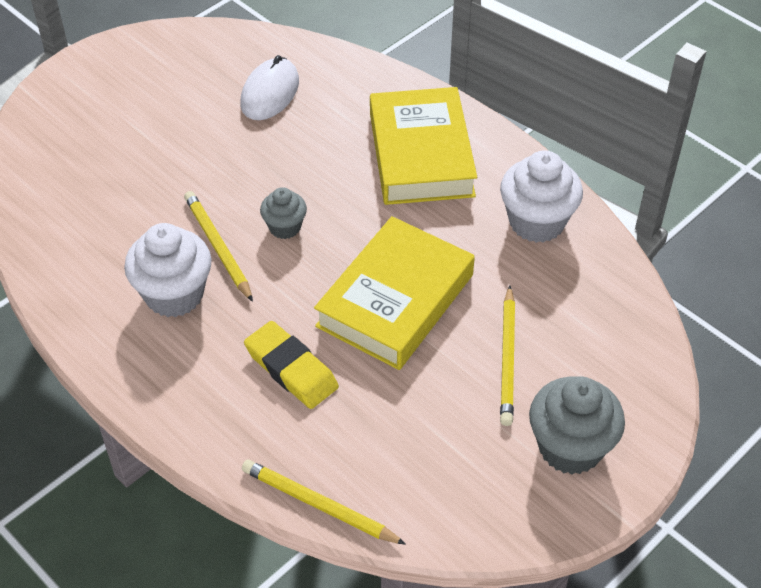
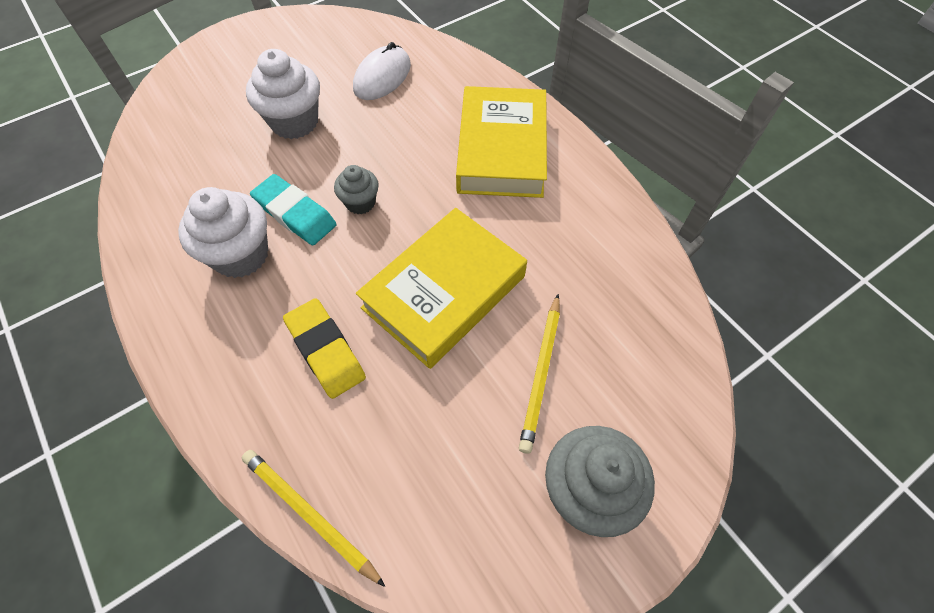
camera: 10 degrees right, 10 degrees up
(218, 247) = (295, 214): yellow pencil -> turquoise eraser
(536, 222) = (597, 231): white cupcake -> white cupcake (294, 122)

